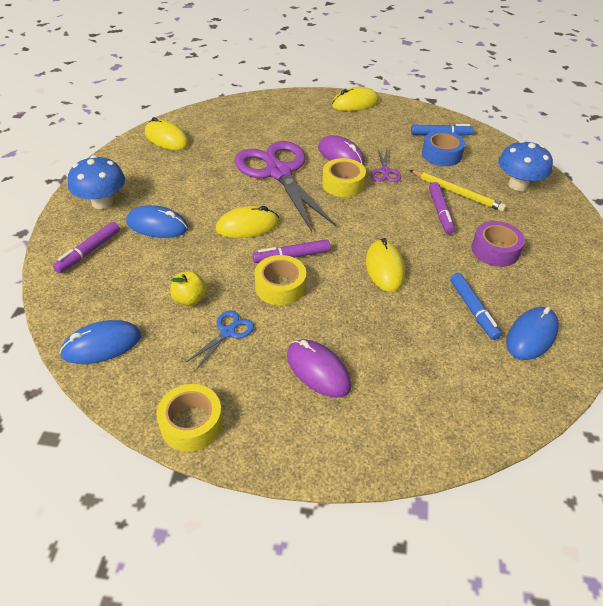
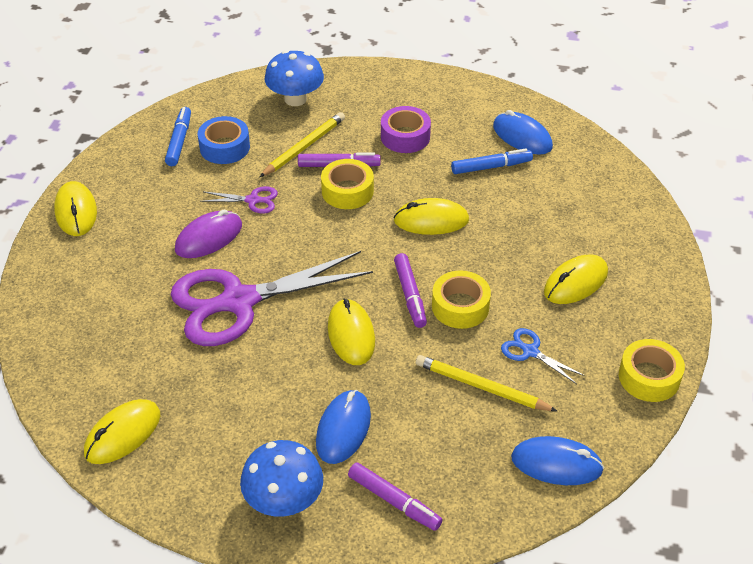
camera: 85 degrees left, 0 degrees up
(102, 345) = (556, 464): blue mouse -> blue mouse turned 60 degrees counterclockwise
(190, 299) = (481, 387): yellow apple -> yellow pencil
(318, 370) = (575, 282): purple mouse -> yellow mouse
(343, 184) = (274, 240): yellow tape -> yellow tape (347, 191)

